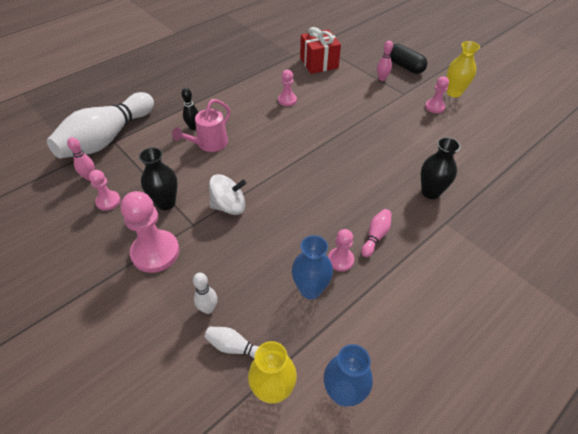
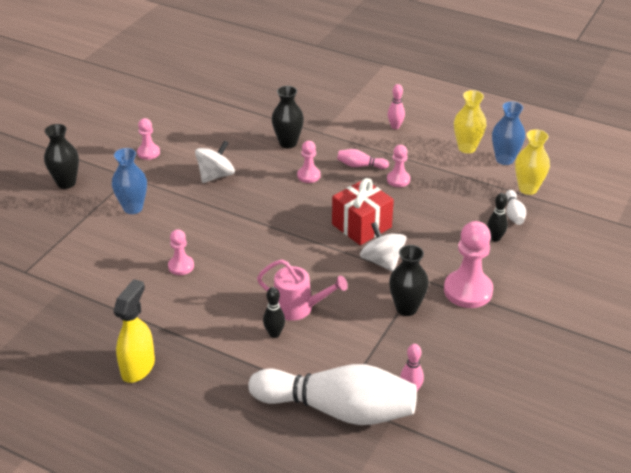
camera: 110 degrees left, 10 degrees down
(108, 201) = (433, 355): pink pawn -> pink pawn (308, 175)
(207, 71) = (138, 367): none -> yellow spray bottle
(208, 309) = (495, 238): white bowling pin -> black bowling pin
(310, 289) = (438, 189): blue vase -> blue vase (133, 208)
(319, 63) = (80, 258): red gift -> red gift (361, 226)
(382, 79) = (102, 197): pink bowling pin -> pink bowling pin (395, 126)
(391, 136) = (216, 175): none -> white spinning top
(405, 66) = (66, 183): black capsule -> black vase
(454, 93) = (114, 142): yellow vase -> yellow vase (467, 148)

